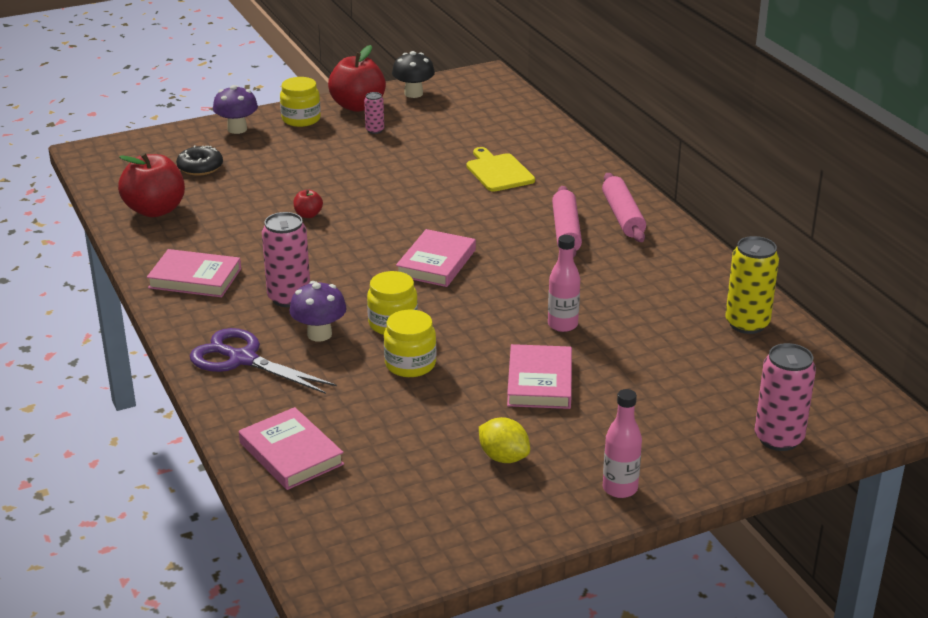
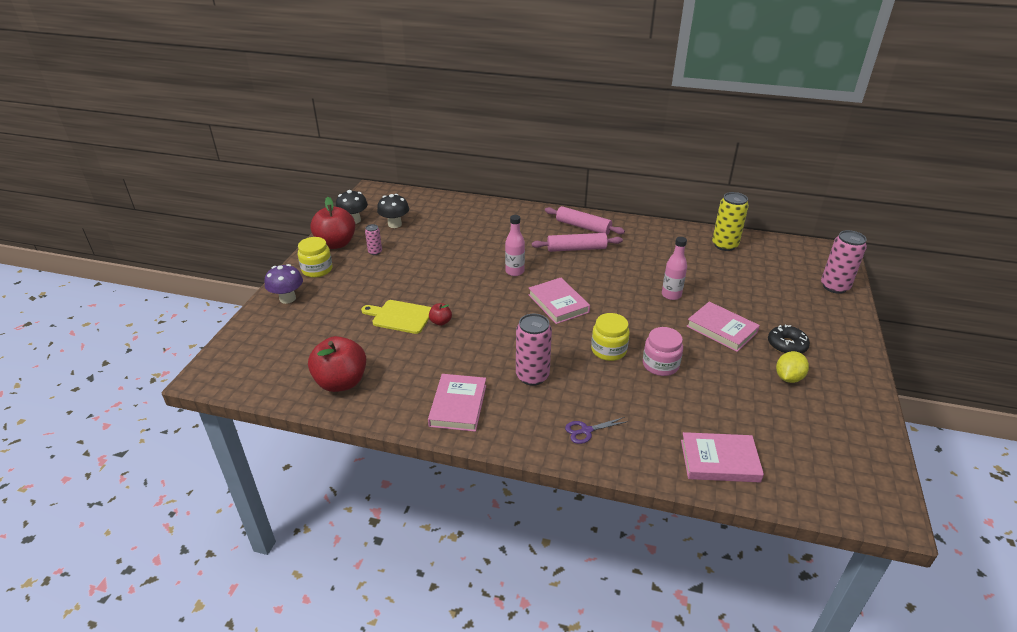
camera: 50 degrees left, 5 degrees up
(195, 278) = (458, 405): pink book -> pink book turned 45 degrees counterclockwise
(200, 167) = (313, 336): black donut -> black donut (787, 345)
(242, 359) = (586, 431): purple scissors -> purple scissors, size x0.51
(319, 334) = (590, 384): purple mushroom -> none
(410, 364) = (660, 365): yellow jar -> pink jar
(441, 116) = (394, 224): none -> black mushroom
(498, 171) = (485, 237): yellow cutting board -> yellow cutting board (400, 316)
(503, 457) = (788, 378): yellow lemon -> yellow lemon turned 45 degrees counterclockwise
(566, 231) = (576, 249): pink rolling pin -> pink rolling pin turned 45 degrees counterclockwise
(620, 488) = (846, 353): pink bottle -> pink bottle (514, 271)

